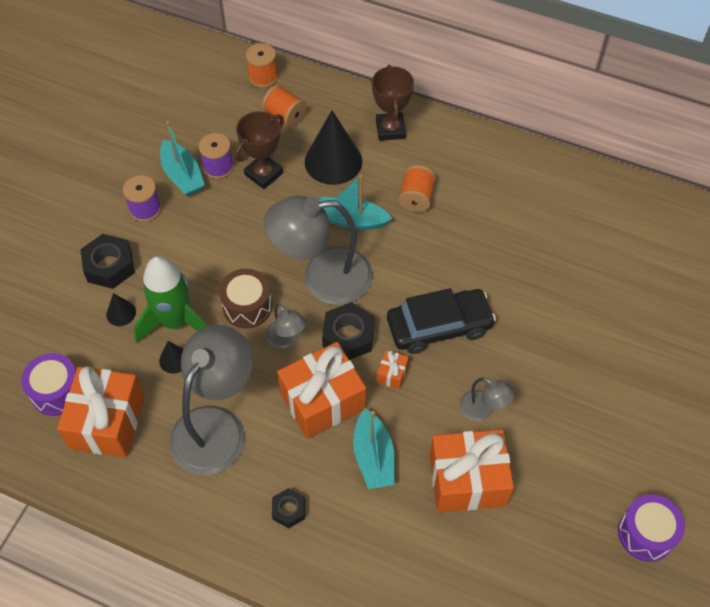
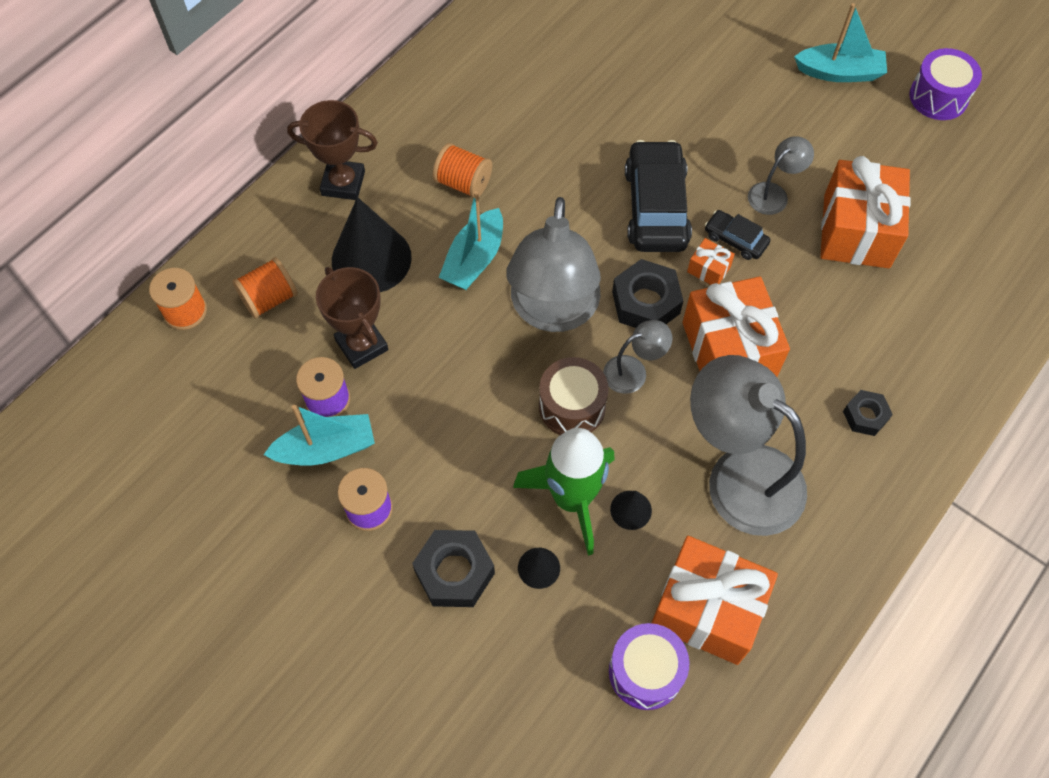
camera: 75 degrees left, 5 degrees up
(373, 457) = (812, 314): turquoise boat -> turquoise boat (839, 72)
(427, 388) = (735, 239): none -> black car

